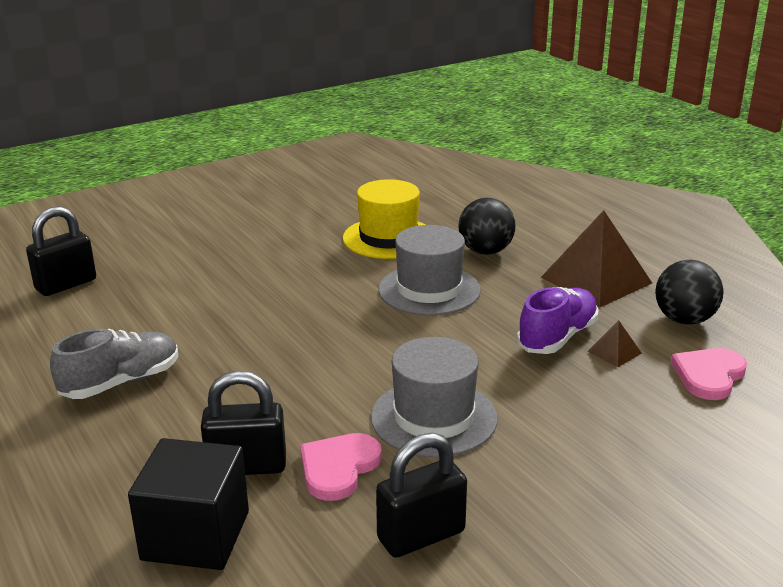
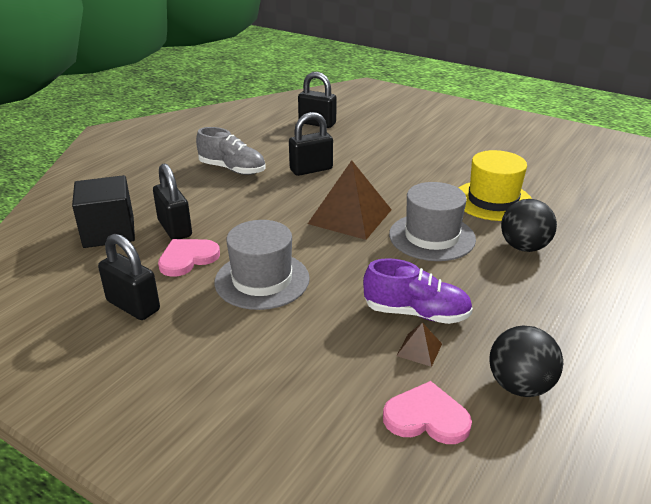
camera: 65 degrees right, 5 degrees up
(197, 322) = (311, 169): none -> black padlock
(338, 468) = (187, 258): pink heart -> pink heart turned 45 degrees counterclockwise
(596, 280) = (539, 316): brown pyramid -> brown pyramid (350, 216)

